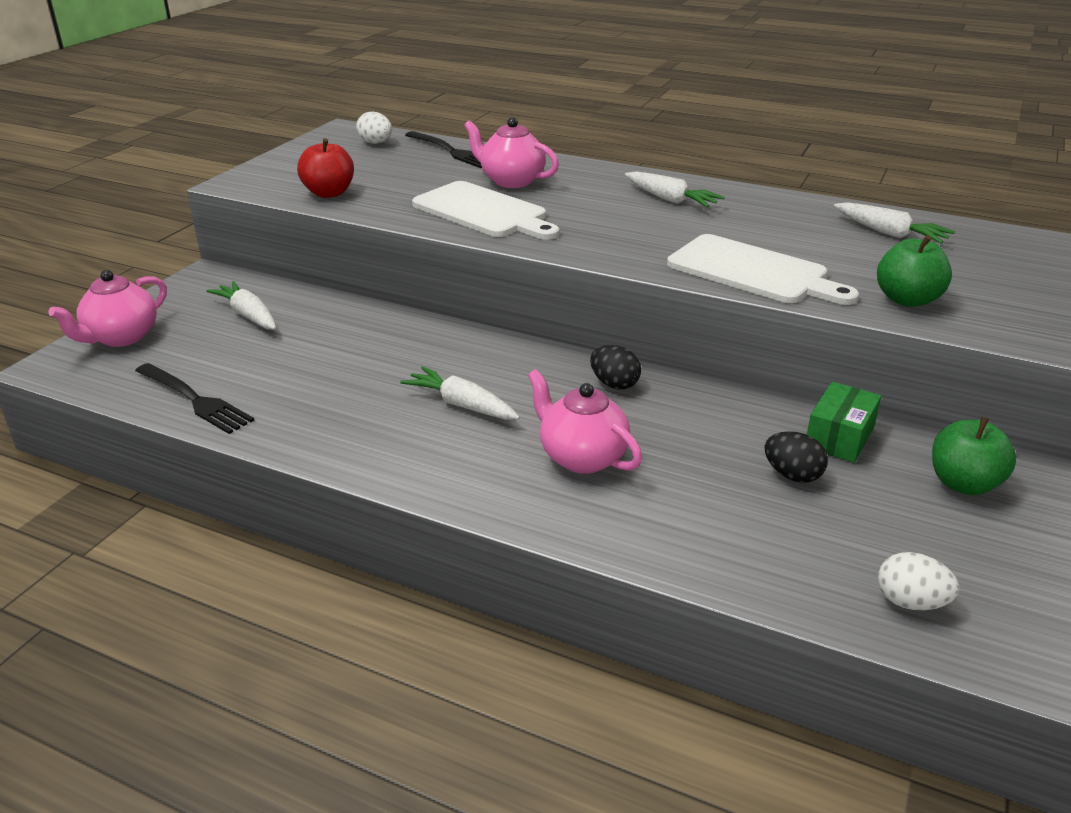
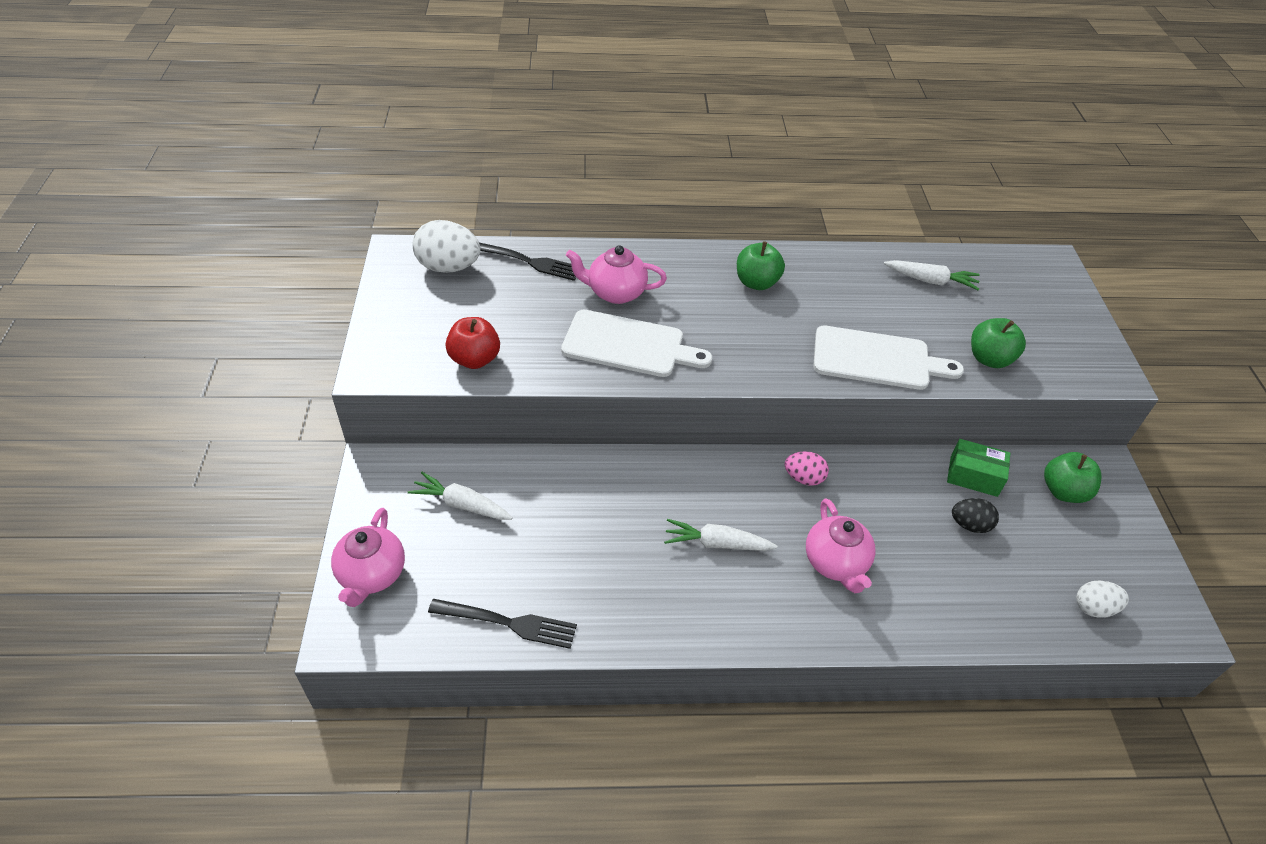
camera: 30 degrees left, 15 degrees up
(376, 143) = (448, 267): white egg -> white egg, size x1.68
(582, 457) = (835, 563): pink teapot -> pink teapot turned 120 degrees counterclockwise
(614, 384) = (803, 478): black egg -> pink egg
(670, 199) = (756, 282): white carrot -> green apple
(839, 437) = (973, 476): green box -> green box turned 75 degrees counterclockwise

